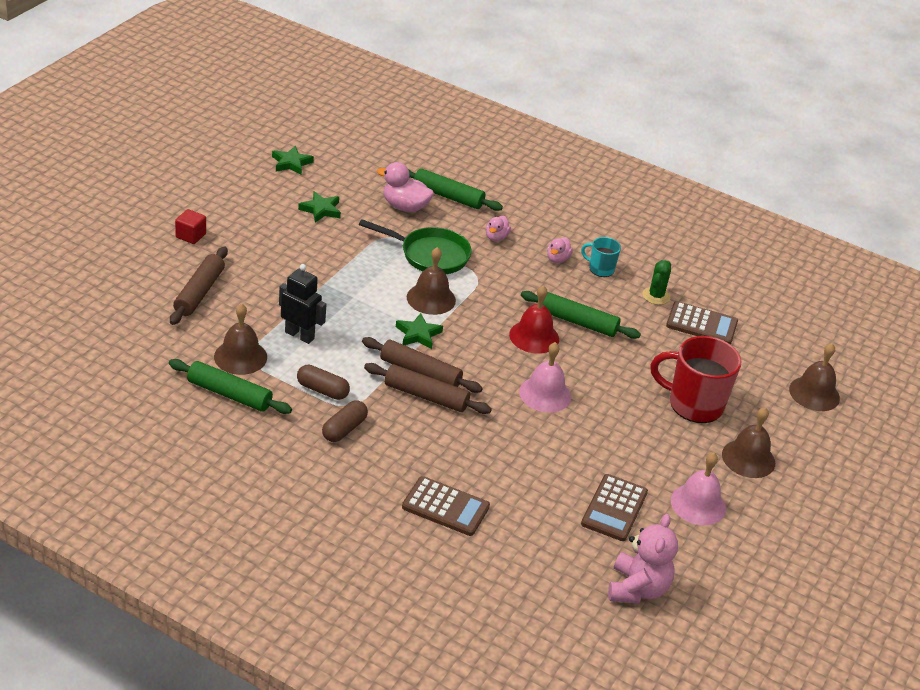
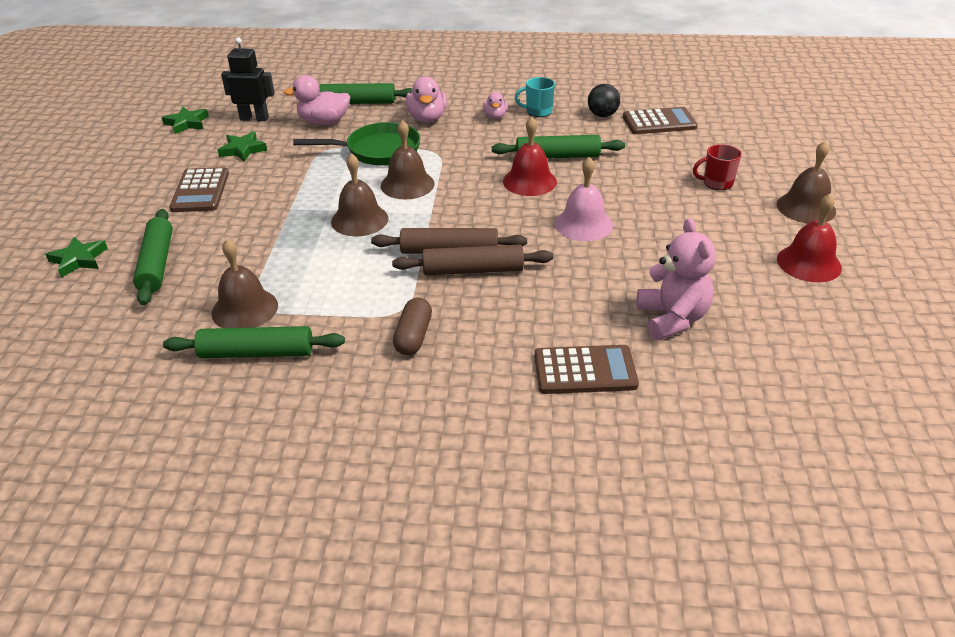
camera: 20 degrees left, 0 degrees up
(191, 236) = (115, 215): red cube -> none
(199, 292) = (157, 264): brown rolling pin -> green rolling pin
(300, 335) = (297, 264): black robot -> black robot (254, 118)
(322, 390) = (360, 307): brown capsule -> none
(418, 334) = (419, 218): green star -> green star (78, 260)
(496, 237) = (427, 118): pink duck -> pink duck, size x1.66
(614, 508) = (743, 299): brown calculator -> brown calculator (200, 191)
(637, 589) = (843, 367): pink teddy bear -> pink teddy bear (672, 319)
(656, 296) = (602, 115): green cactus -> black ball
(693, 404) = (716, 183): red mug -> red mug, size x0.51
(698, 504) = (809, 263): pink bell -> red bell
(814, 393) = (798, 139): brown bell -> brown bell (359, 220)

